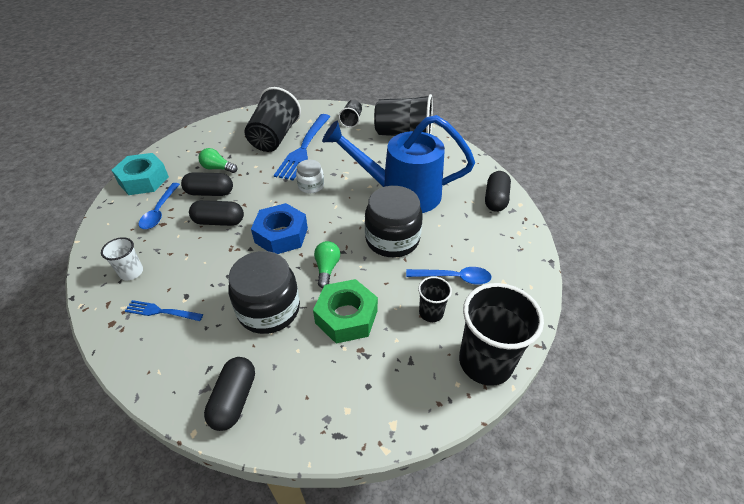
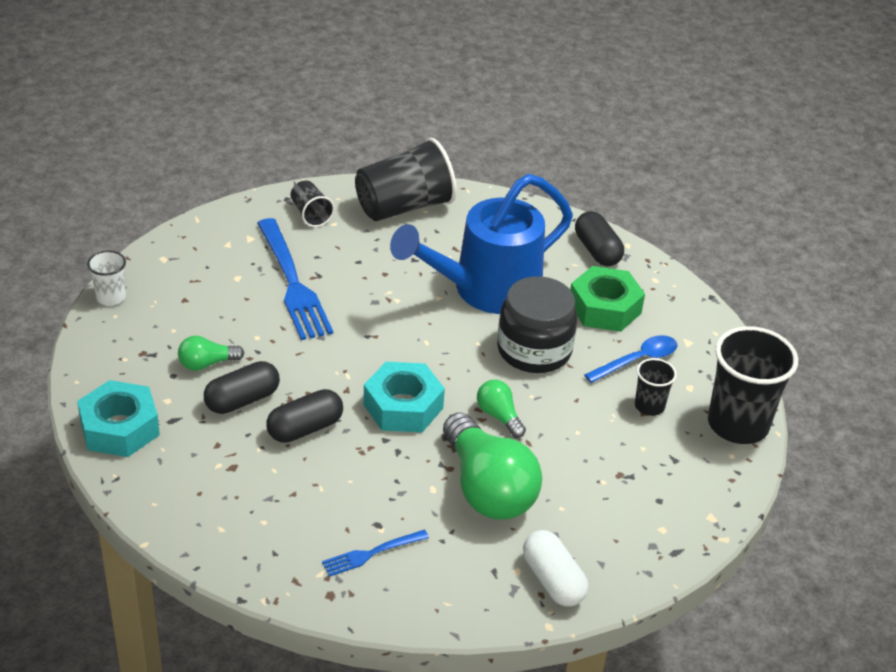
camera: 40 degrees left, 5 degrees down
(131, 272) = (275, 537): white cup -> white cup (111, 297)
(159, 211) = (206, 455): blue spoon -> none
(234, 399) = (553, 580): black capsule -> white capsule
(269, 309) = (487, 488): black jar -> green light bulb
(274, 138) = (231, 285): black cup -> none
(281, 235) = (403, 406): blue nut -> turquoise nut
(311, 186) = (365, 330): white jar -> none
(346, 317) = (574, 452): green nut -> green nut (604, 308)

